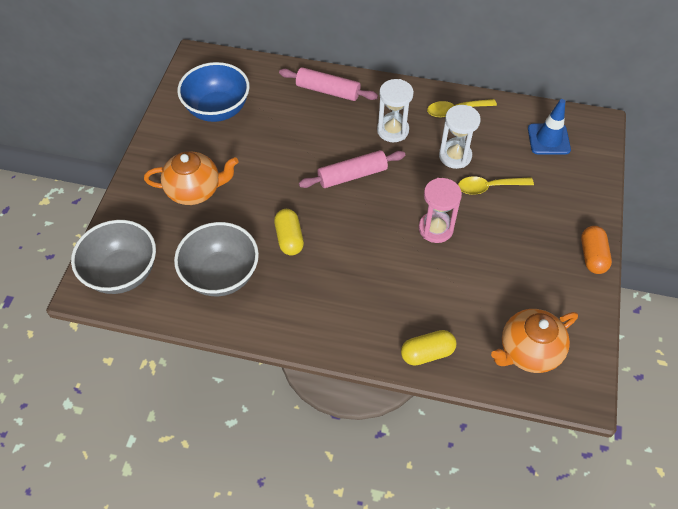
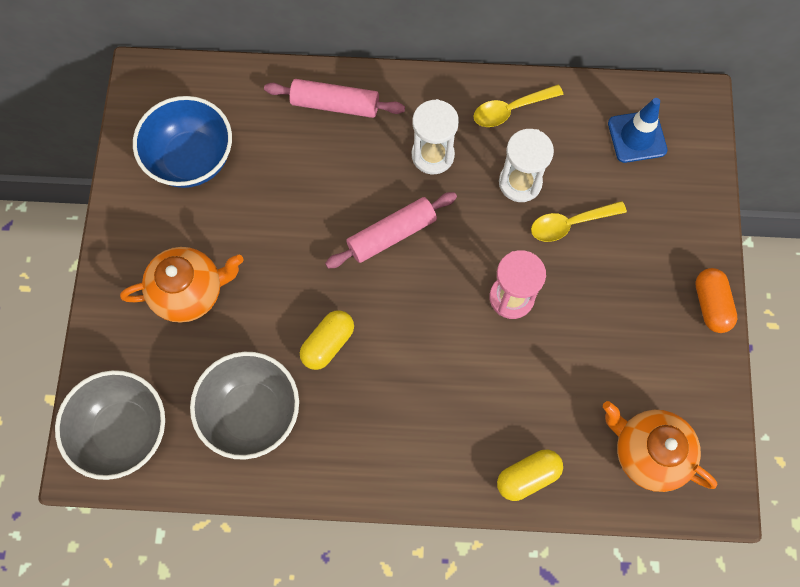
camera: 10 degrees left, 15 degrees up
(289, 238) = (328, 343): yellow capsule -> yellow capsule turned 60 degrees clockwise
(528, 351) = (648, 452): orange teapot -> orange teapot turned 75 degrees clockwise

